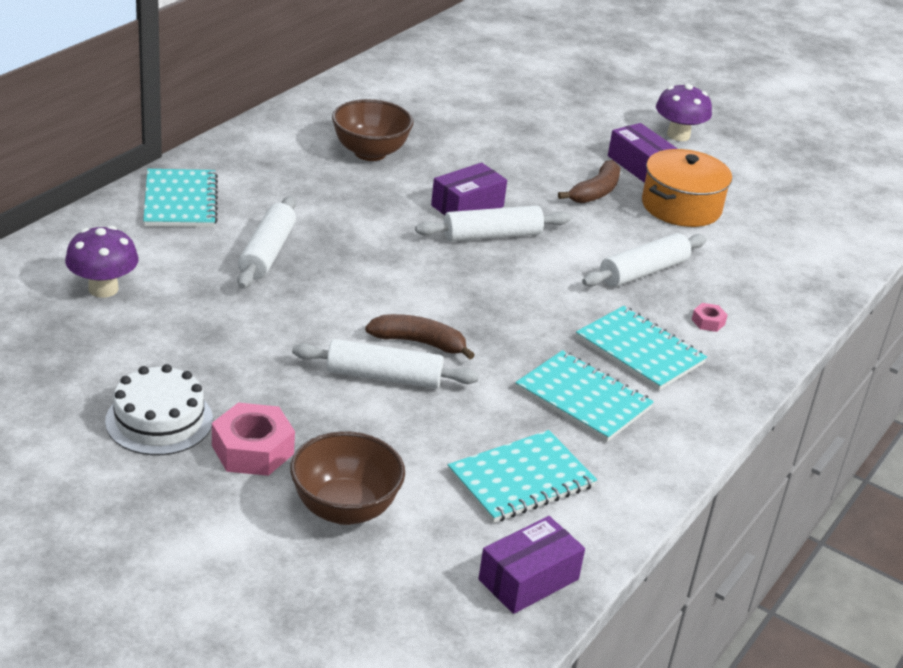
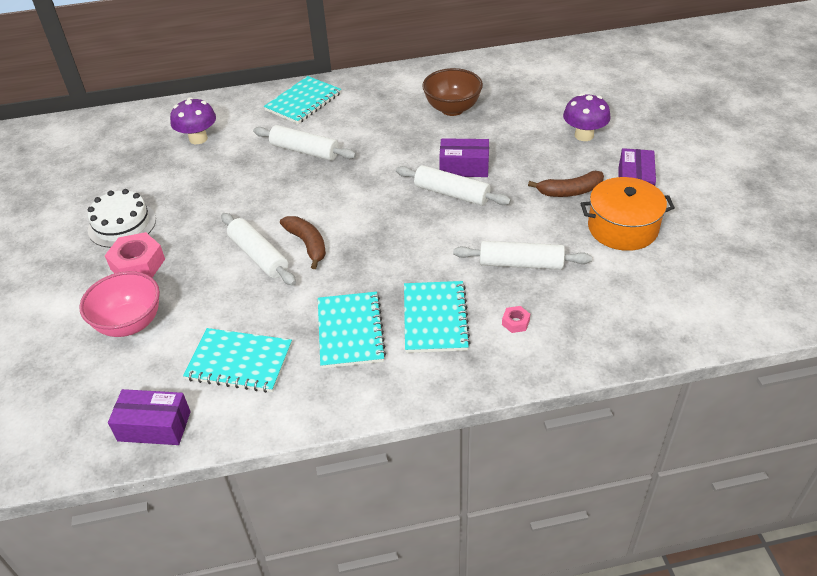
camera: 50 degrees right, 10 degrees up
(267, 253) = (305, 151): white rolling pin -> white rolling pin turned 60 degrees clockwise
(345, 509) = (130, 323): brown bowl -> pink bowl
(678, 135) = (702, 172): purple mushroom -> purple mushroom (584, 135)

